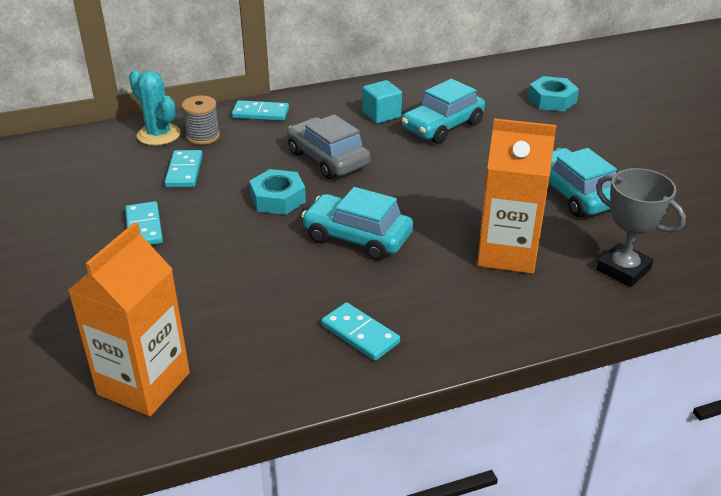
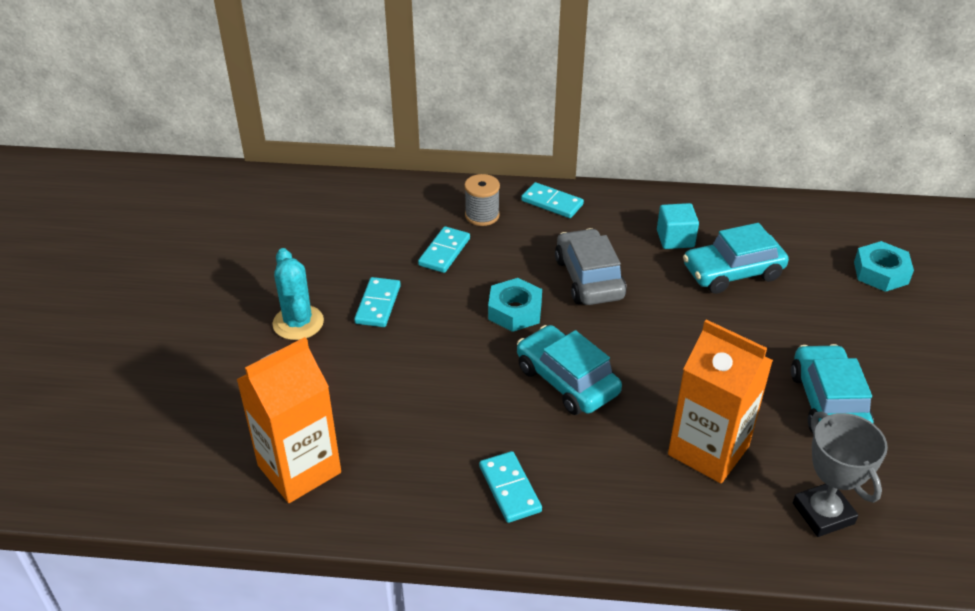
camera: 25 degrees right, 5 degrees up
(158, 135) = (442, 201): turquoise cactus -> turquoise cactus (298, 323)

